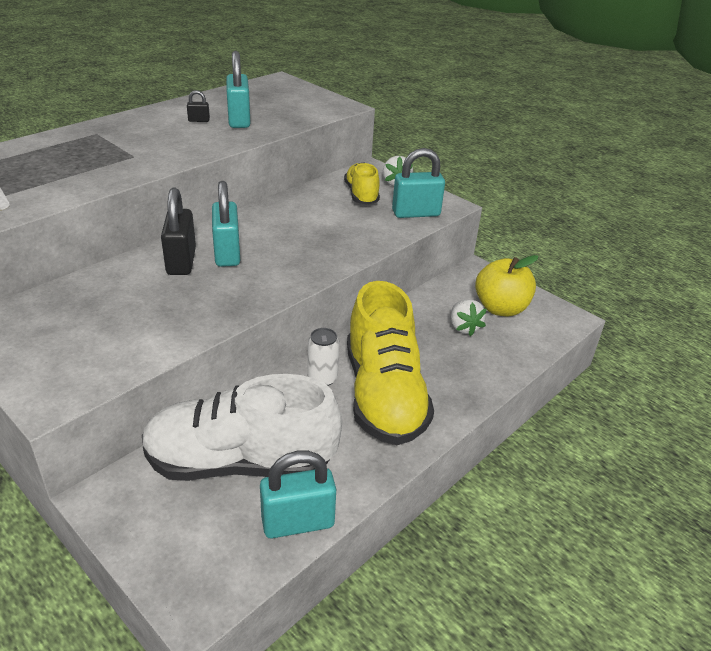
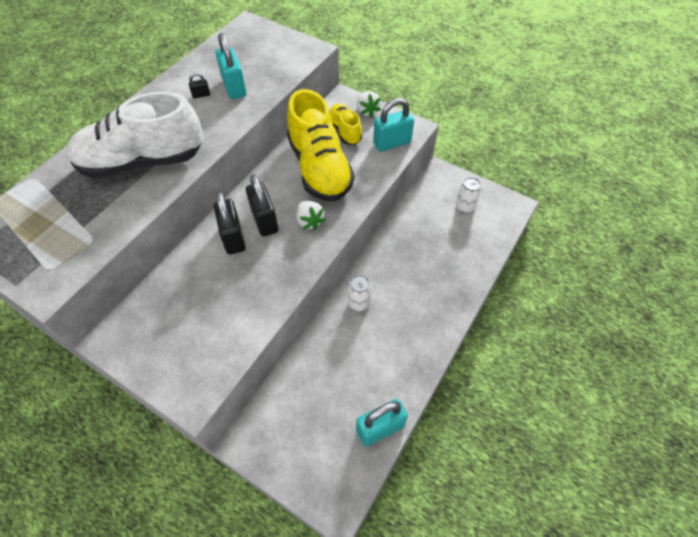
camera: 10 degrees left, 20 degrees up
(227, 253) = (264, 220): turquoise padlock -> black padlock
(240, 462) = (327, 390): white shoe -> white shoe (143, 161)
(384, 395) = (405, 307): yellow shoe -> yellow shoe (319, 168)
(463, 327) = (443, 231): white strawberry -> white strawberry (309, 221)
(500, 308) = (464, 207): yellow apple -> white can

